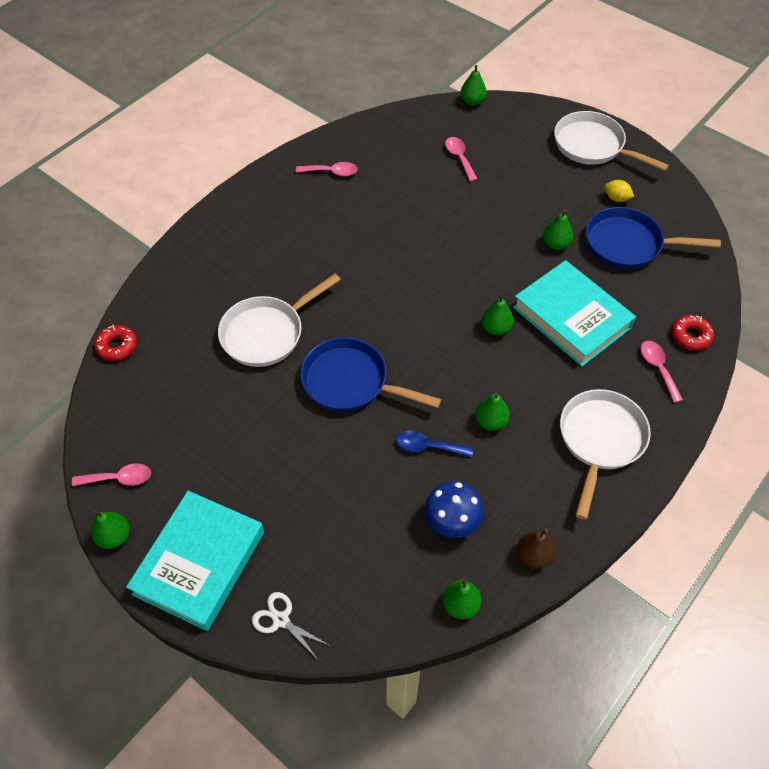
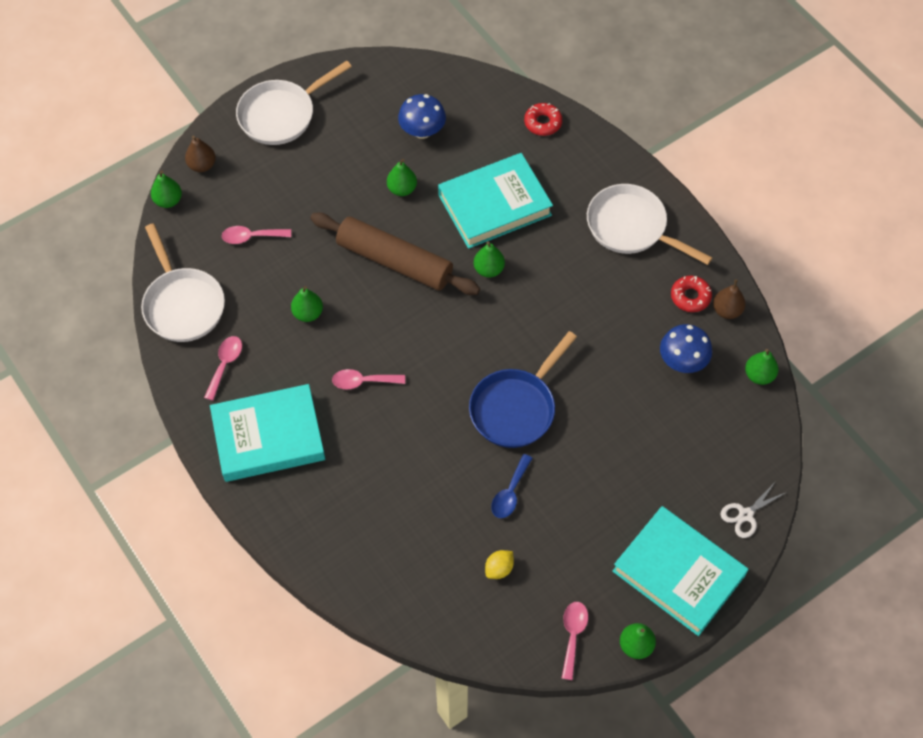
camera: 75 degrees left, 5 degrees up
(117, 346) = (407, 621): red donut -> red donut (690, 297)
(267, 333) = (434, 471): white pan -> white pan (182, 304)
(272, 214) = (268, 437): none -> turquoise book
(428, 447) = (604, 360): blue spoon -> blue spoon (510, 493)
(475, 256) = (394, 261): none -> brown rolling pin
(490, 421) = (591, 304): green pear -> green pear (308, 313)
(516, 112) = (202, 165): none -> brown pear
(616, 198) = (360, 120): yellow lemon -> yellow lemon (499, 569)
(628, 244) = (422, 131): blue pan -> blue mushroom
(658, 368) = (569, 159): pink spoon -> pink spoon (363, 381)

